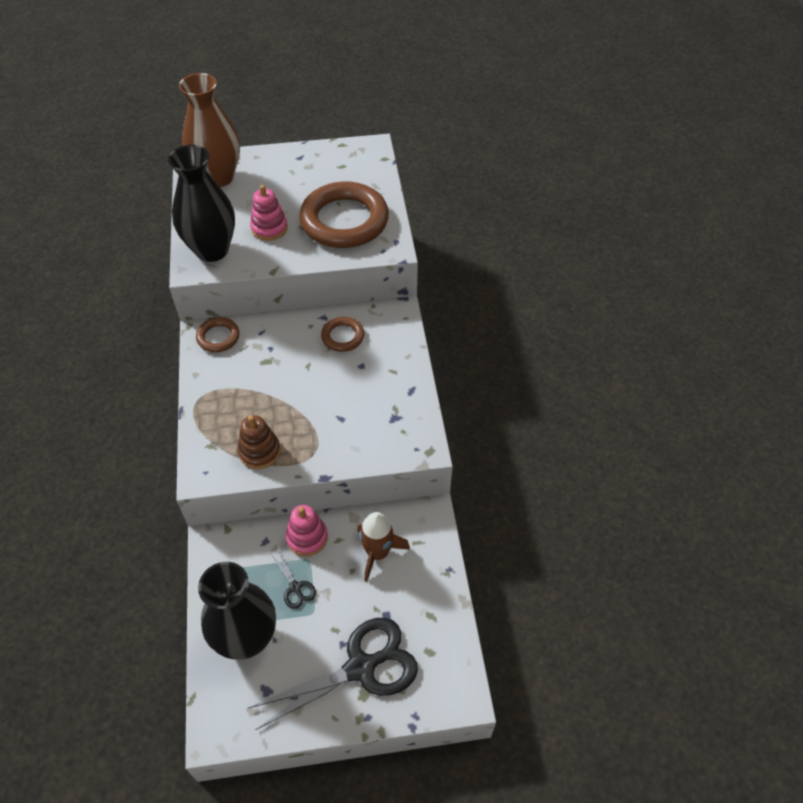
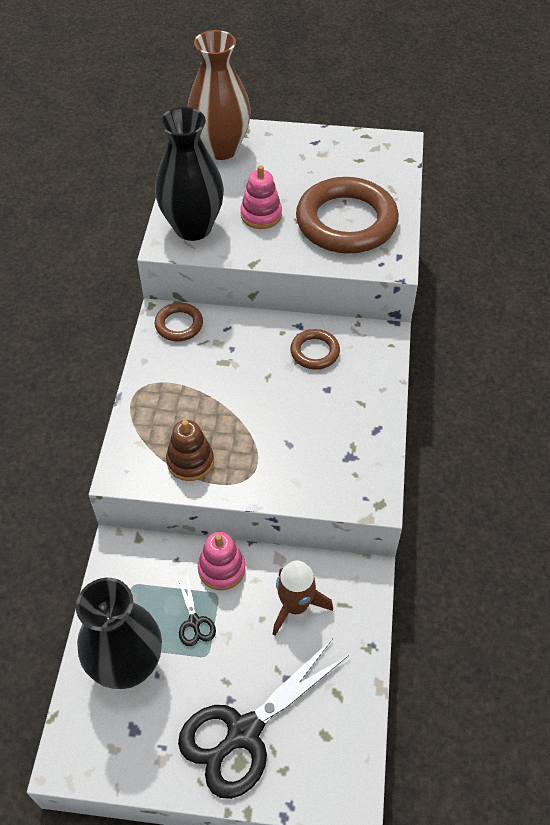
camera: 15 degrees right, 0 degrees up
(361, 667) = (243, 732): black scissors -> black scissors turned 150 degrees clockwise

